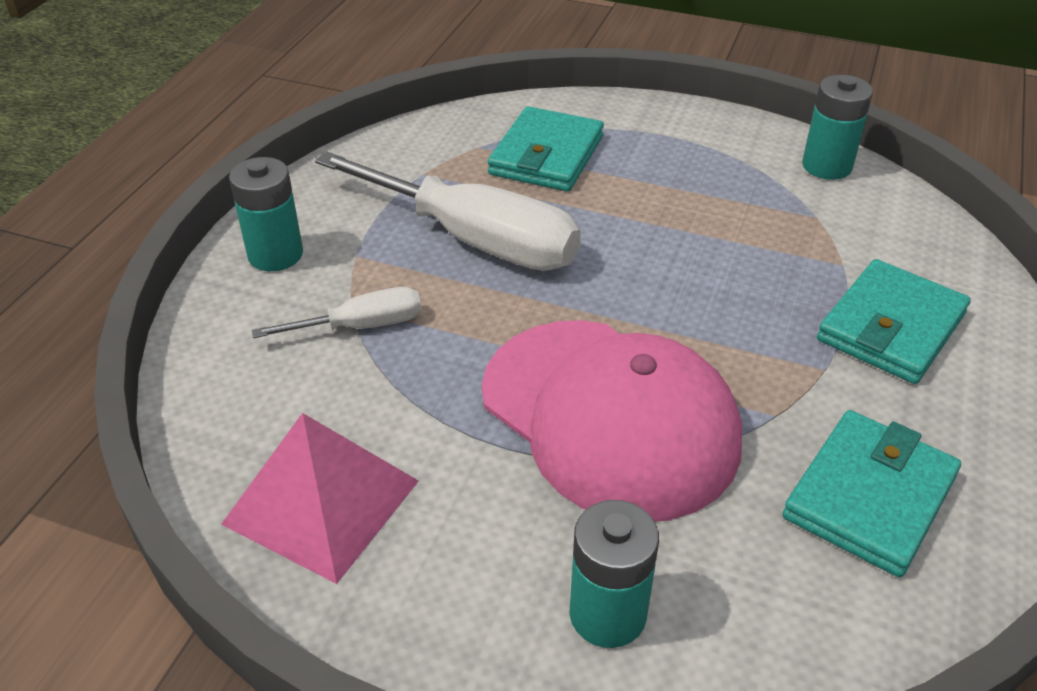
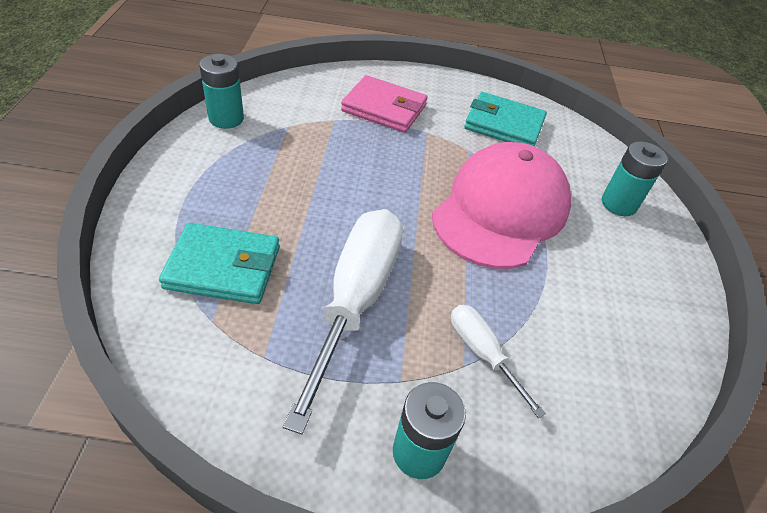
camera: 110 degrees left, 5 degrees up
(322, 502) = (636, 333): pink pyramid -> none
(891, 327) = (384, 108): turquoise wallet -> pink wallet

